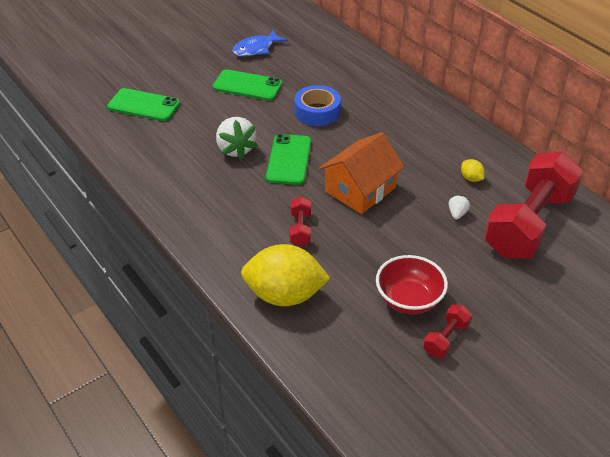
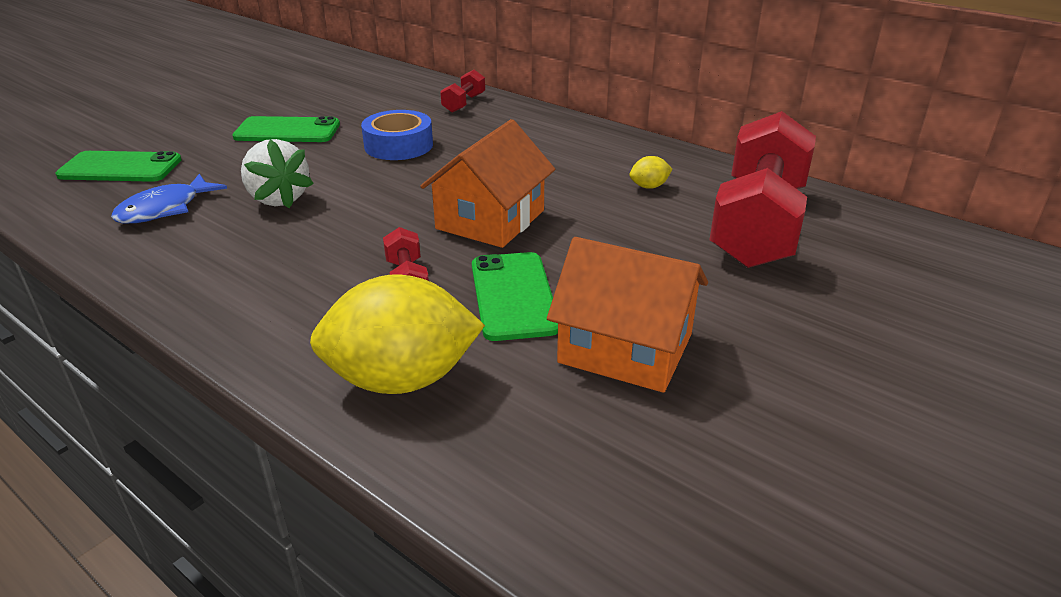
camera: 15 degrees left, 10 degrees down
(256, 49) = (294, 96): blue fish -> blue fish (165, 209)
(289, 159) = (367, 200): green phone -> green phone (513, 296)
(409, 300) = (625, 348): red bowl -> orange house
(446, 338) = (715, 395): red dumbbell -> red dumbbell (464, 103)
(457, 213) = (649, 227): white strawberry -> none
(471, 178) = (649, 186): yellow lemon -> yellow lemon turned 60 degrees counterclockwise

